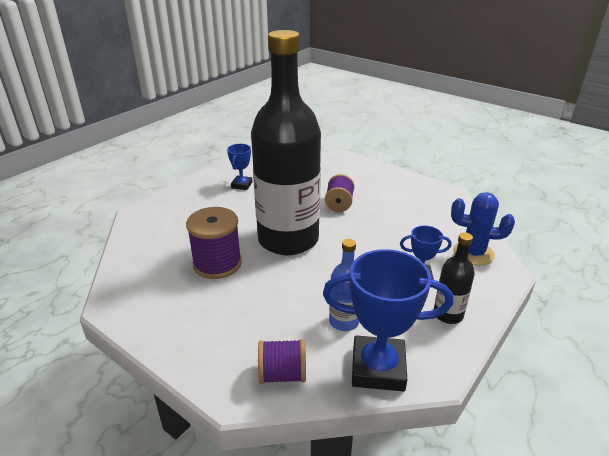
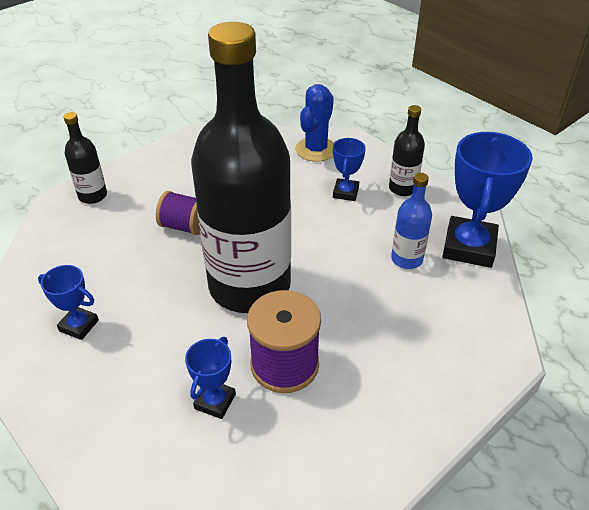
camera: 80 degrees left, 10 degrees up
(187, 240) = (215, 401): none -> blue trophy
(282, 374) = (478, 315): purple spool -> none
(354, 166) = (93, 196): none -> black bottle

